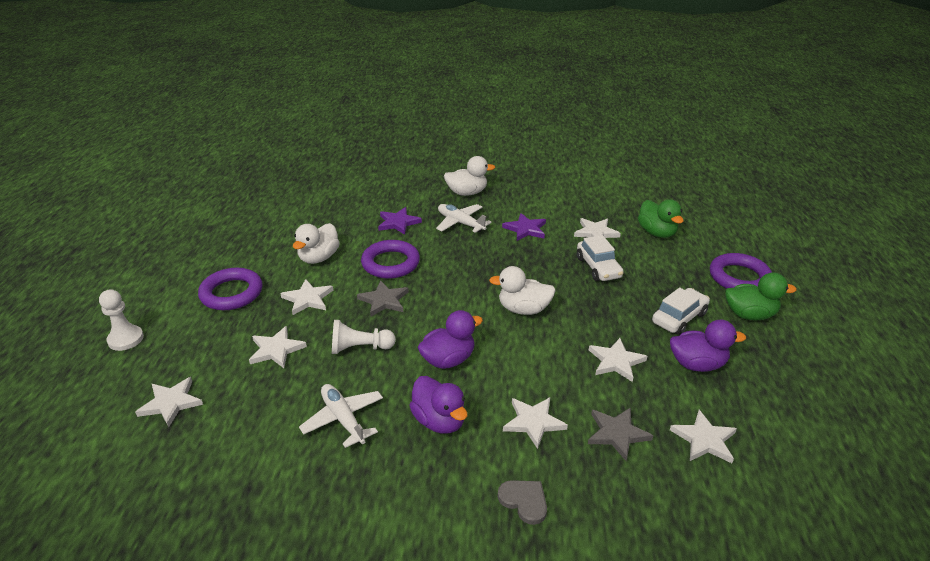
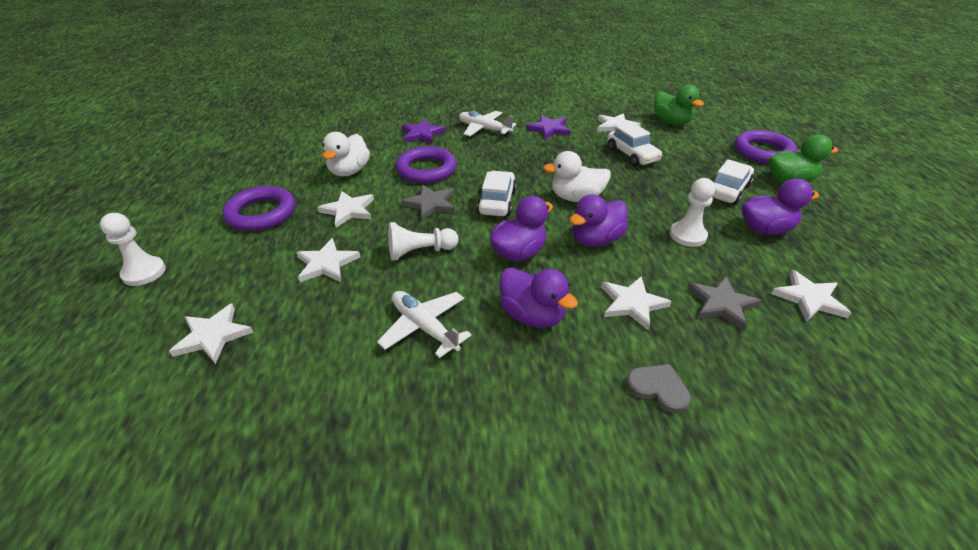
camera: 10 degrees left, 5 degrees up
(446, 305) = (497, 202): none -> white car
(467, 193) = (481, 104): white duck -> none
(525, 355) = (595, 240): none -> purple duck
(616, 361) = (687, 235): white star -> white pawn

